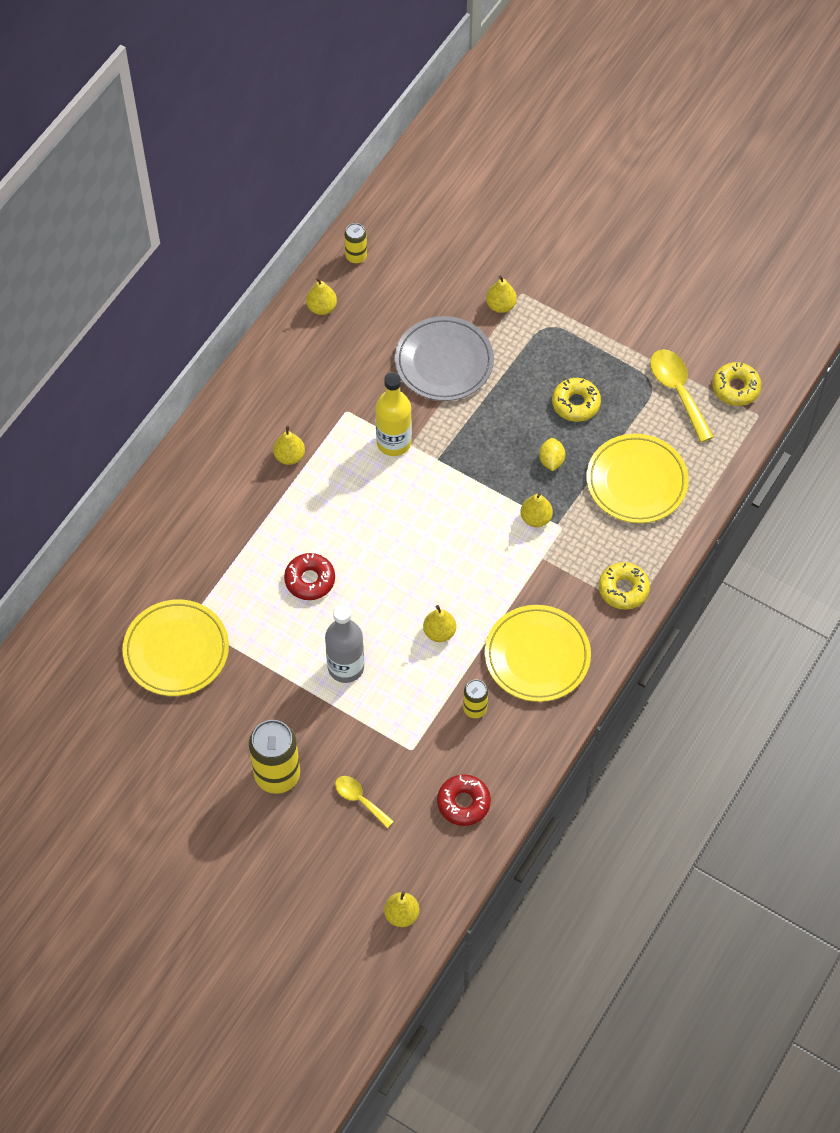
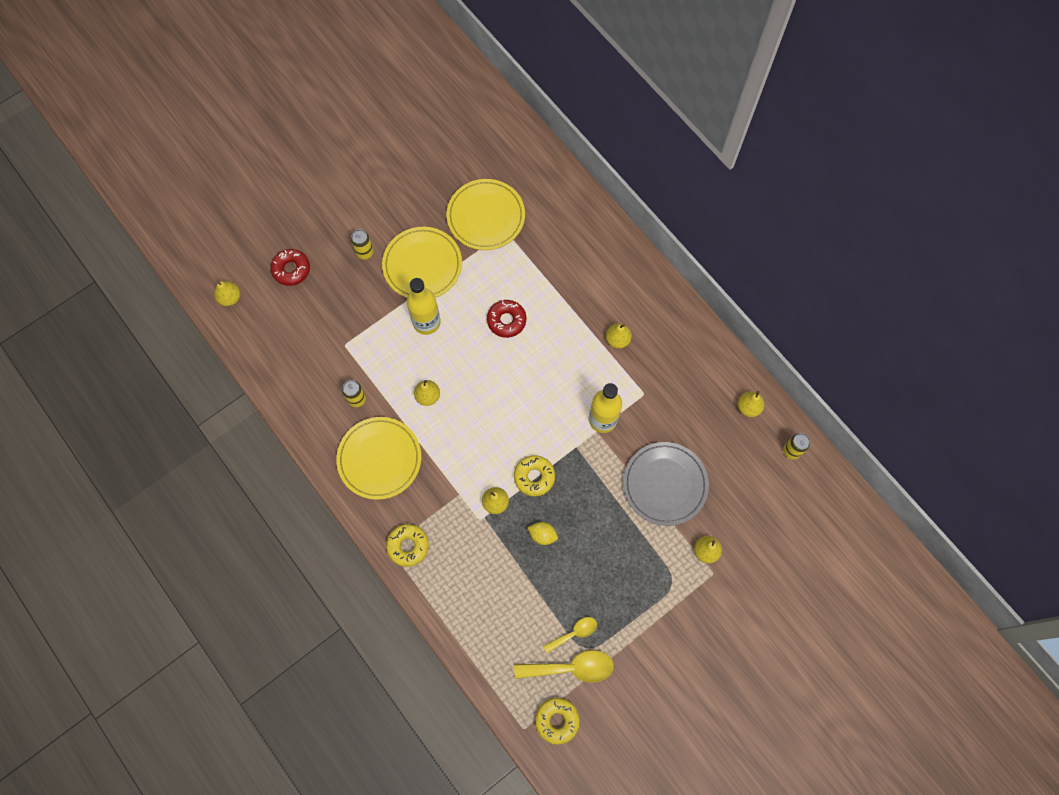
camera: 110 degrees right, 10 degrees up
(277, 775) = (365, 252): yellow can -> yellow can, size x0.53
(346, 667) = (426, 322): grey bottle -> yellow bottle
(359, 799) = (323, 298): yellow spoon -> yellow spoon (574, 633)
(463, 803) = (290, 365): red donut -> red donut (291, 269)
(576, 403) = (589, 576): yellow donut -> yellow donut (534, 477)
(636, 481) = (498, 596): yellow plate -> yellow plate (422, 265)

